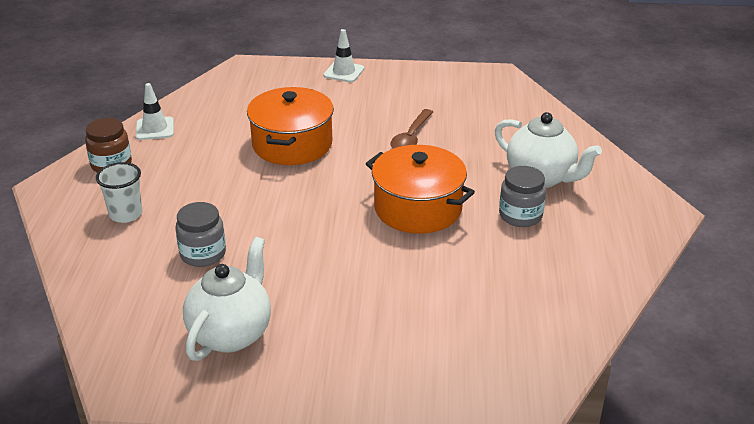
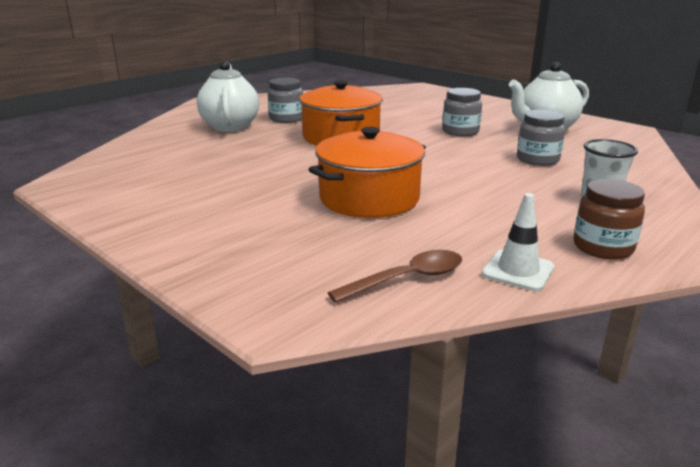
camera: 140 degrees left, 10 degrees down
(319, 277) = (460, 132): none -> grey jar
(344, 72) = (176, 248): white traffic cone -> none
(411, 137) = (256, 169): brown spoon -> brown spoon (406, 279)

